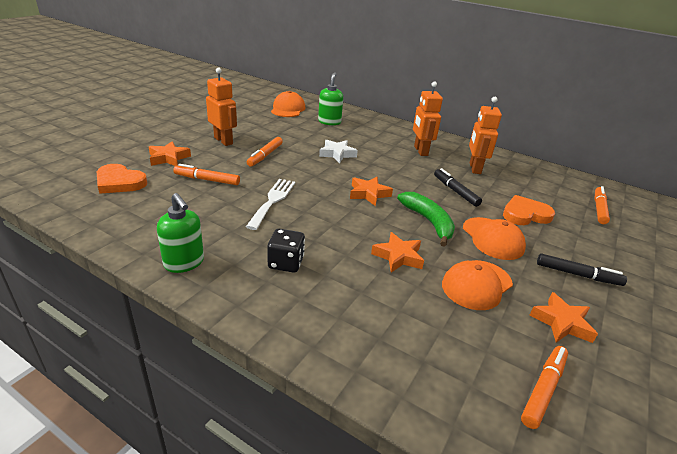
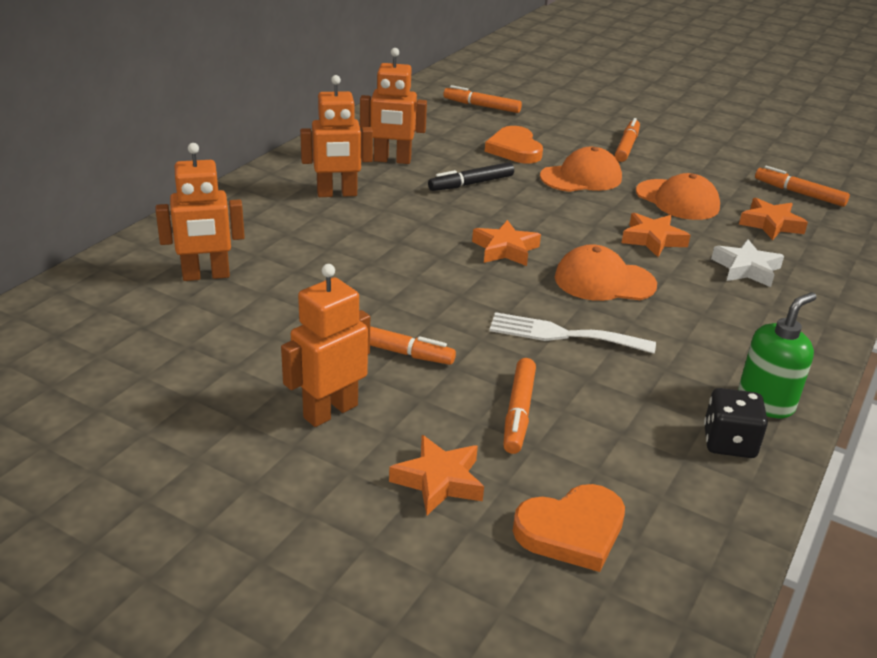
camera: 90 degrees left, 0 degrees up
(119, 182) = (572, 531): orange heart -> orange heart turned 45 degrees clockwise
(286, 263) = (713, 318): black dice -> black dice (729, 442)
(288, 109) = (120, 330): orange cap -> orange cap (604, 281)
(329, 122) = (206, 275): green soap dispenser -> orange robot
(337, 154) = (368, 271): white star -> white star (746, 269)
(428, 222) = (563, 212): green banana -> none
(562, 323) = (709, 169): orange star -> orange star (770, 224)
(578, 275) = (627, 146): black marker -> orange marker

